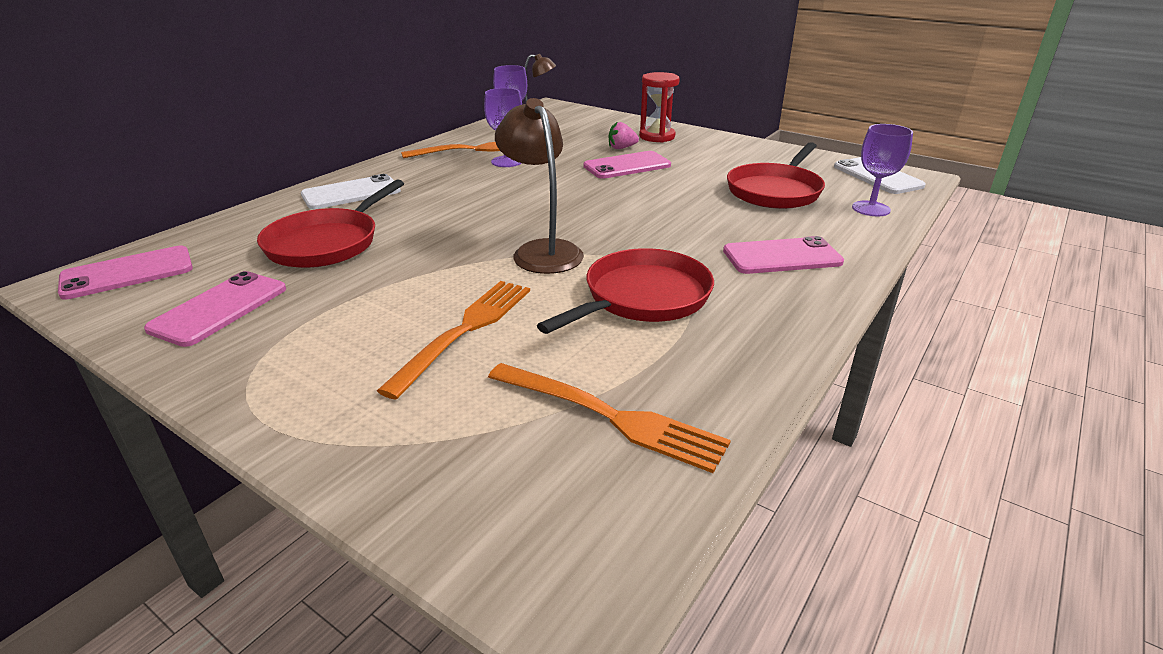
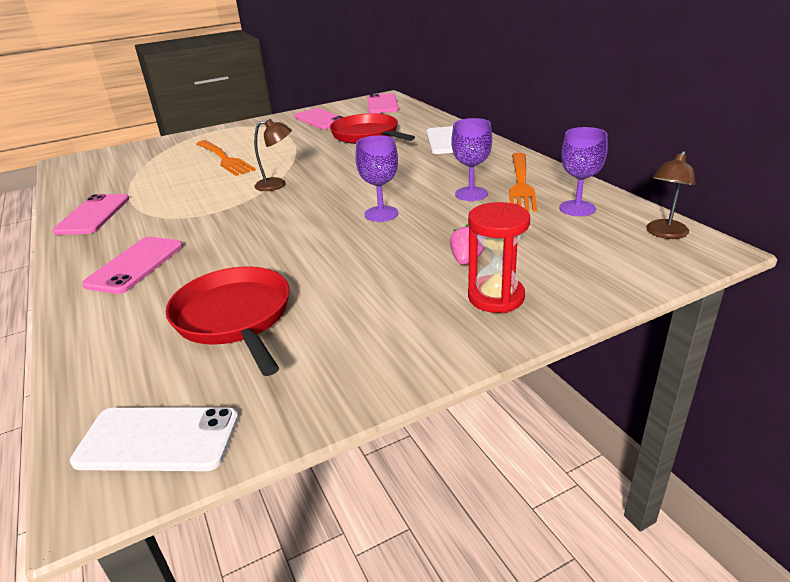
camera: 120 degrees right, 0 degrees up
(542, 251) = (277, 185): brown lamp -> brown lamp, size x0.62
(611, 417) = (116, 178): orange fork -> none
(627, 166) = (403, 249): pink phone -> pink phone (93, 215)
(642, 298) = (179, 202): red pan -> none
(871, 209) = (112, 364): purple goblet -> purple goblet (381, 214)

